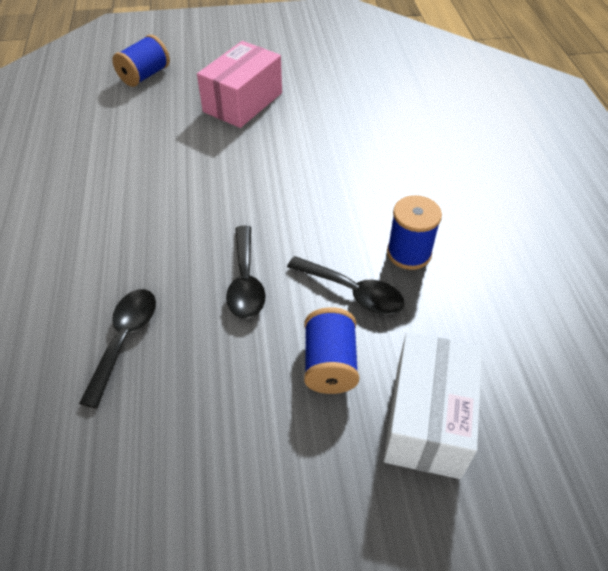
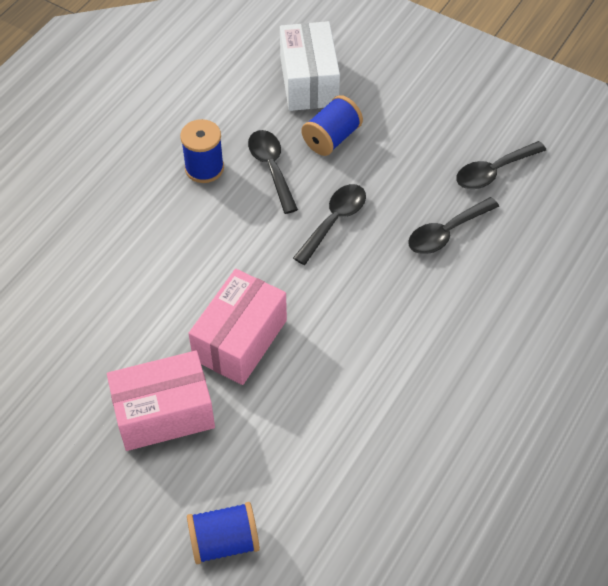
camera: 140 degrees left, 5 degrees up
(112, 452) = (493, 171): none -> black spoon
(236, 159) = (240, 340): none -> pink box
(427, 419) = (309, 82): white box -> white box turned 60 degrees counterclockwise

